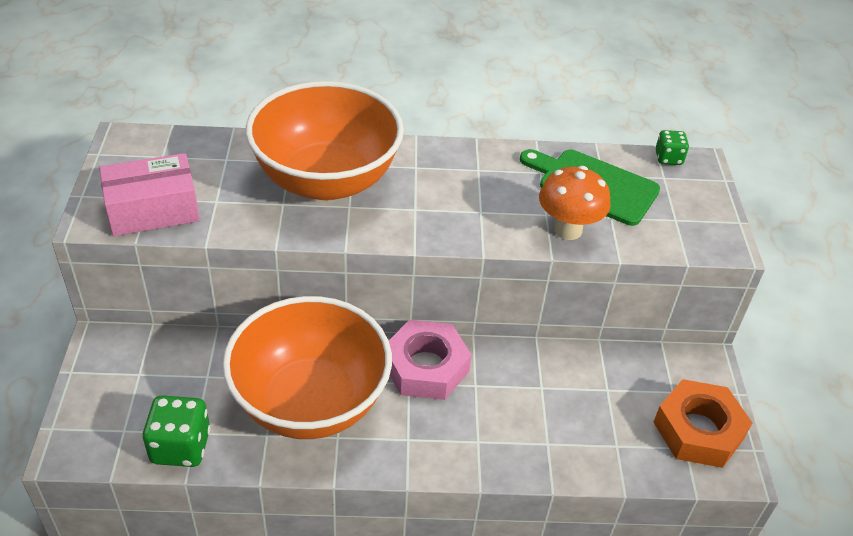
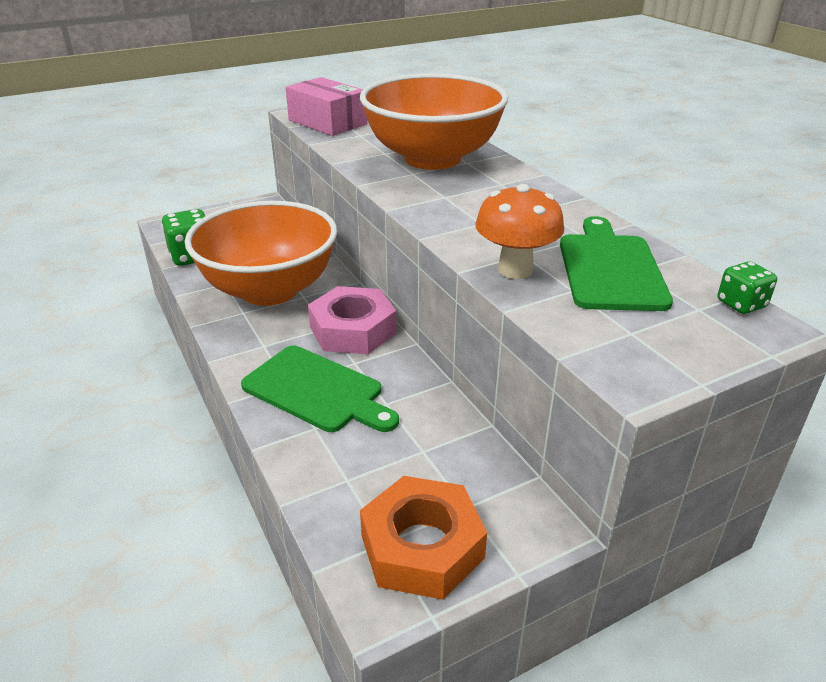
camera: 65 degrees right, 10 degrees down
(500, 424) = (317, 390): none -> green cutting board

